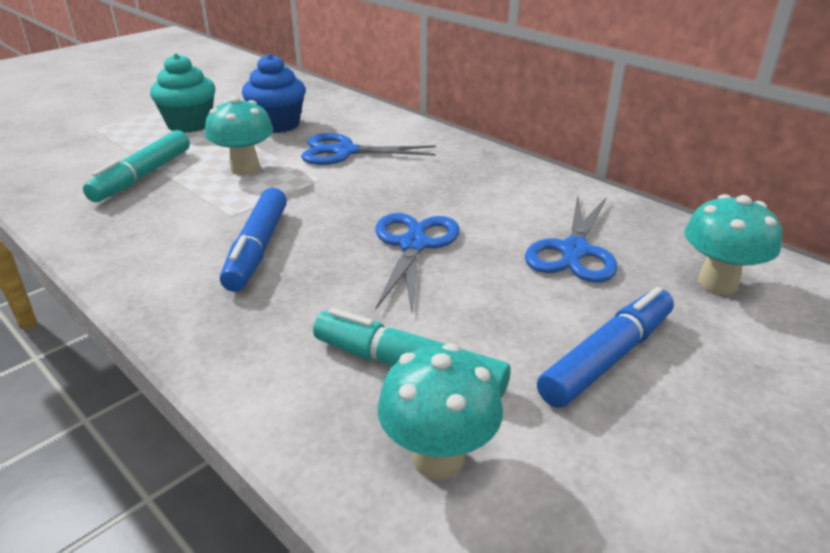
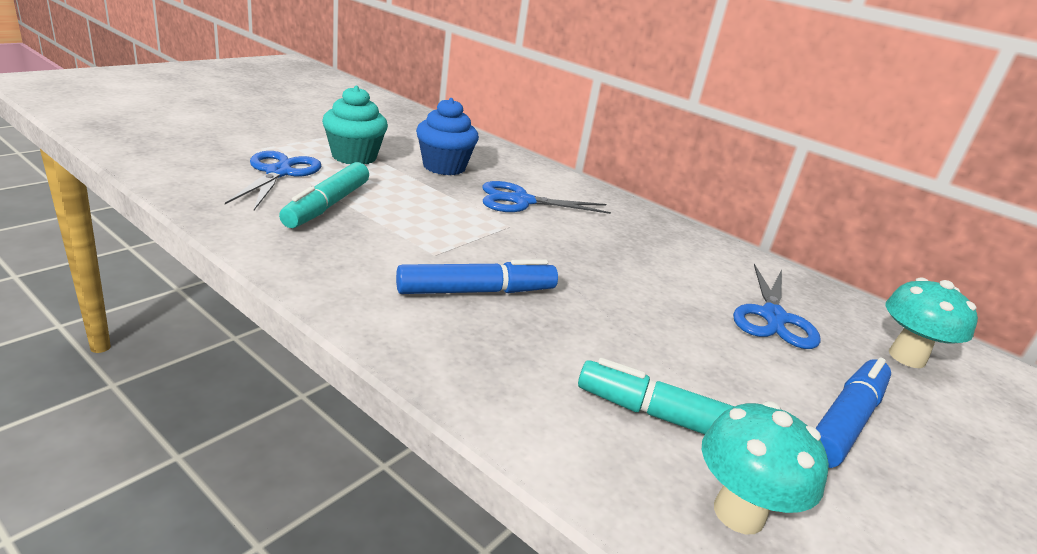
camera: 10 degrees left, 5 degrees down
(245, 168) = (429, 208): turquoise mushroom -> none
(257, 249) = (476, 291): blue marker -> blue marker turned 105 degrees counterclockwise
(413, 245) = (625, 300): blue scissors -> blue scissors (278, 173)

